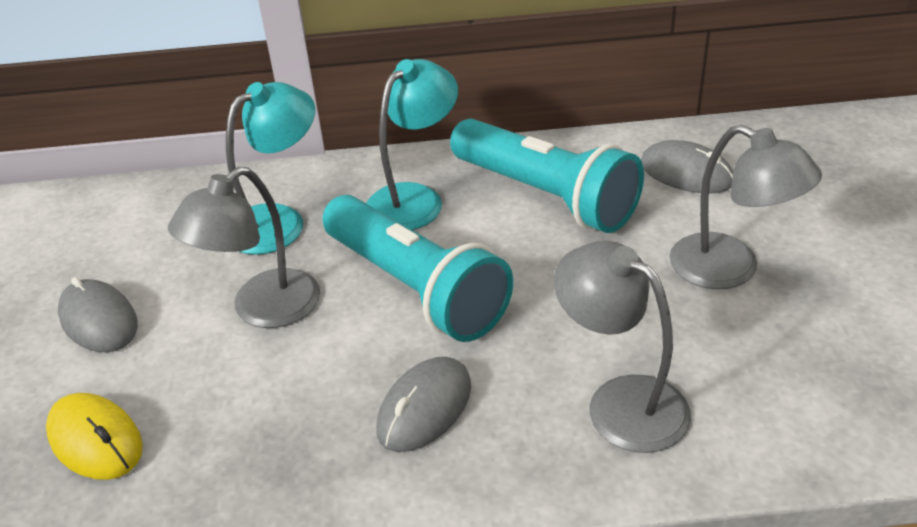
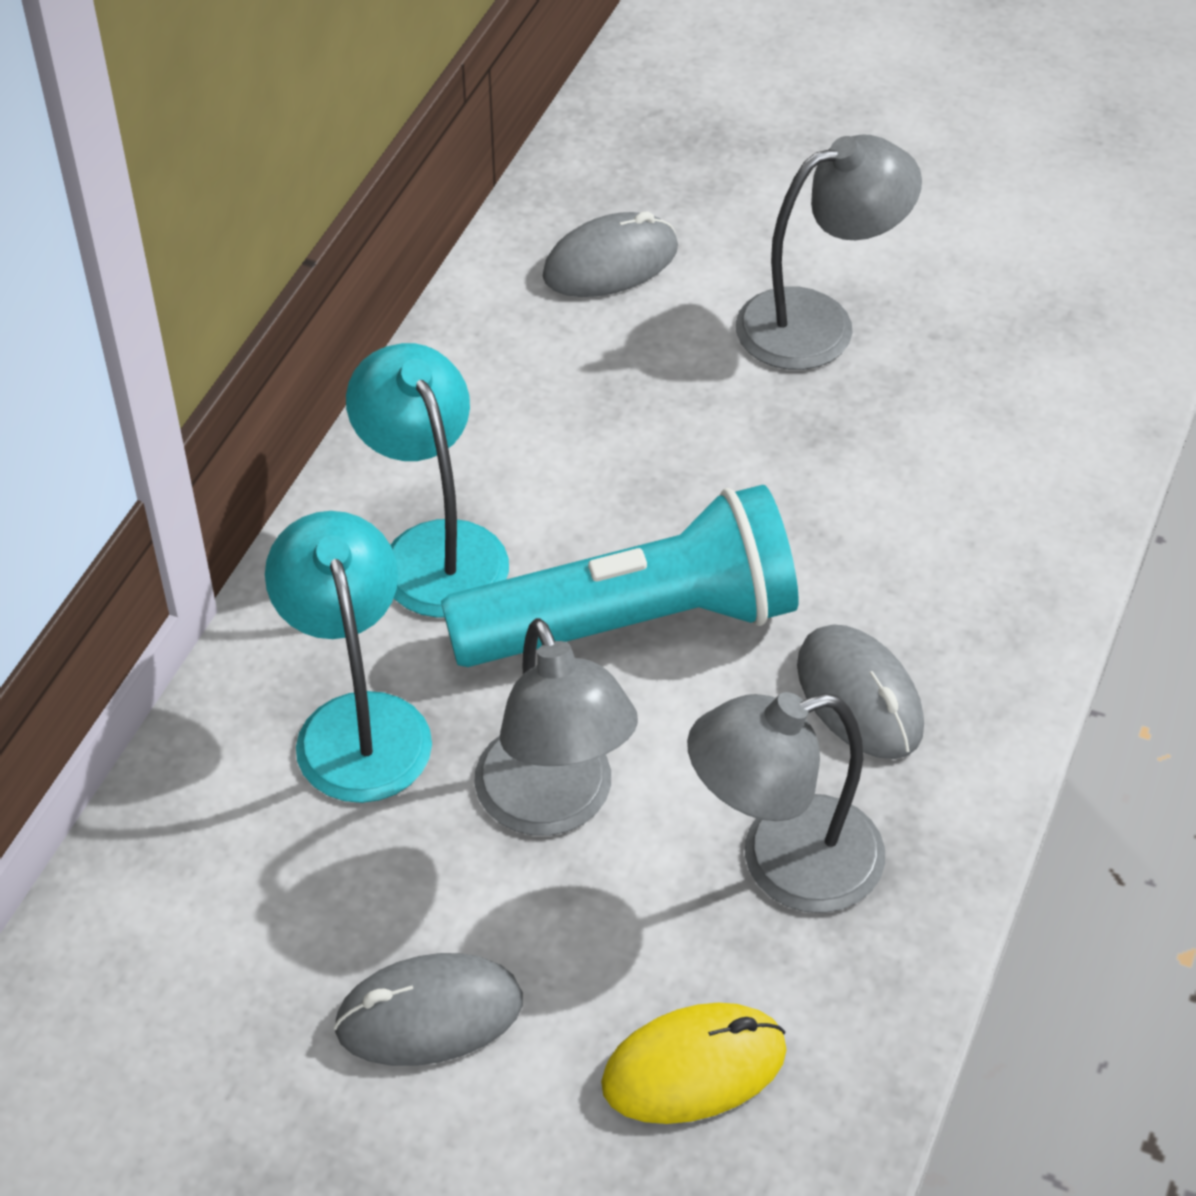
camera: 65 degrees left, 10 degrees up
(545, 195) = (543, 413): turquoise flashlight -> none
(620, 402) = (961, 520): grey lamp -> grey lamp (784, 863)

